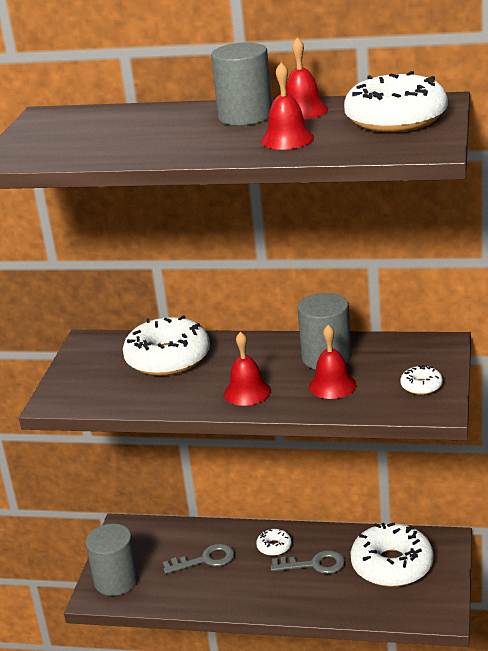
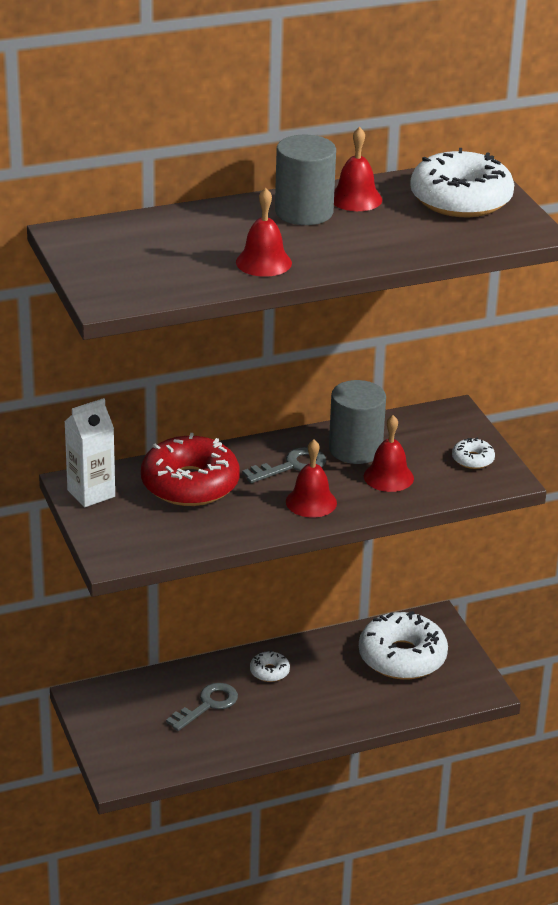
camera: 35 degrees left, 5 degrees up
(90, 350) = (91, 493): none -> white carton
(116, 580) = (128, 753): grey cylinder -> none
(168, 358) = (190, 484): white donut -> red donut
(287, 139) = (383, 236): red bell -> red bell (263, 262)
(314, 564) = (325, 678): grey key -> grey key (291, 466)

